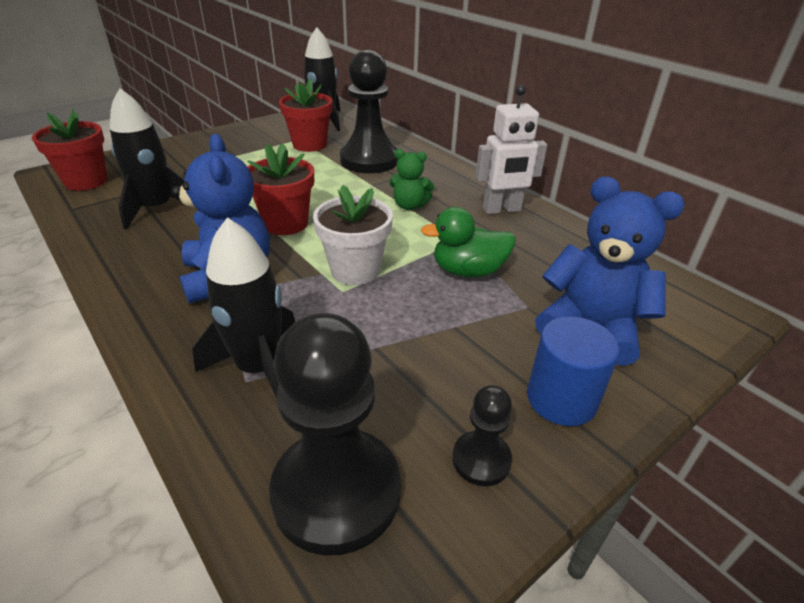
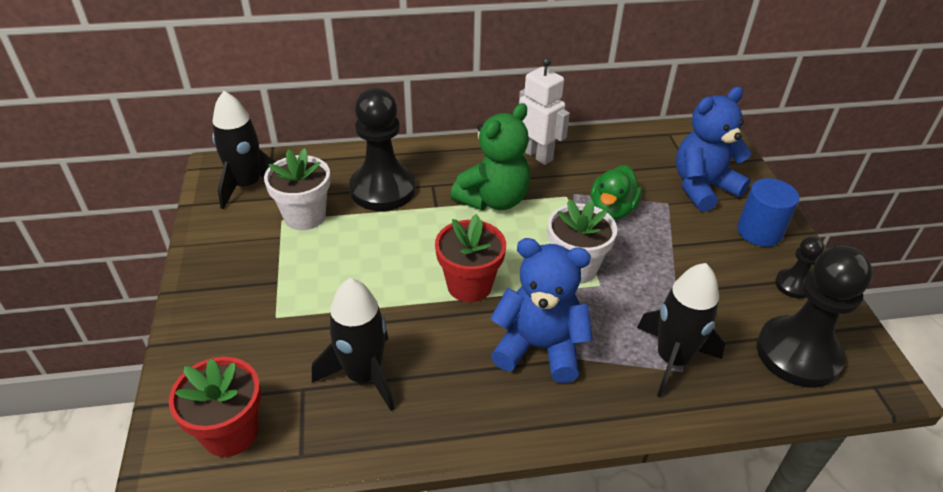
camera: 60 degrees left, 5 degrees up
(309, 144) = (305, 216): red flower pot -> white flower pot
(409, 206) = (493, 199): green teddy bear -> green teddy bear, size x1.83
(502, 210) = (537, 155): white robot -> white robot turned 60 degrees counterclockwise

